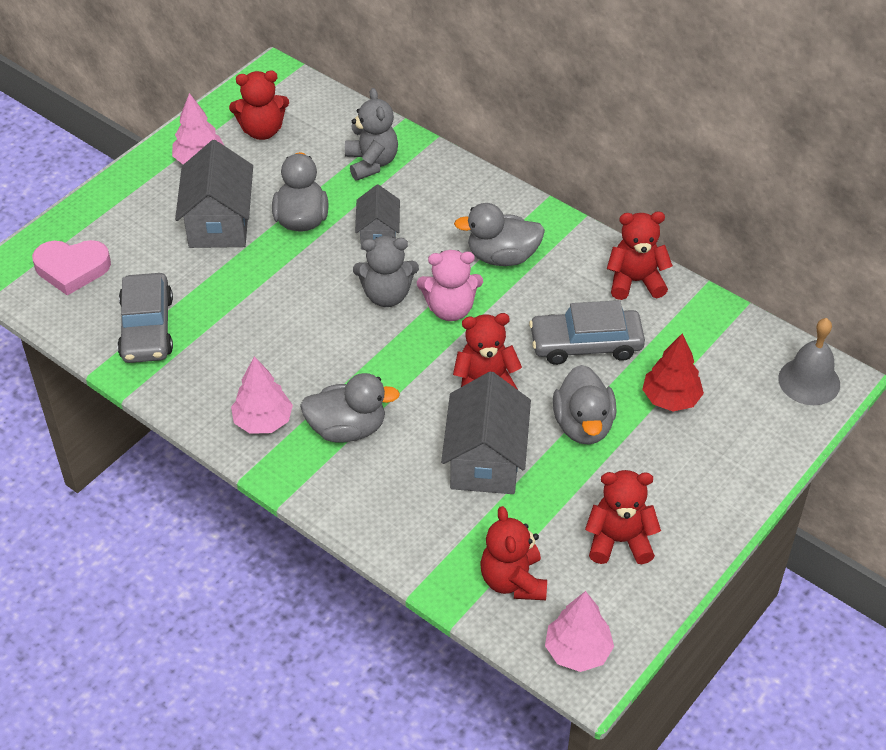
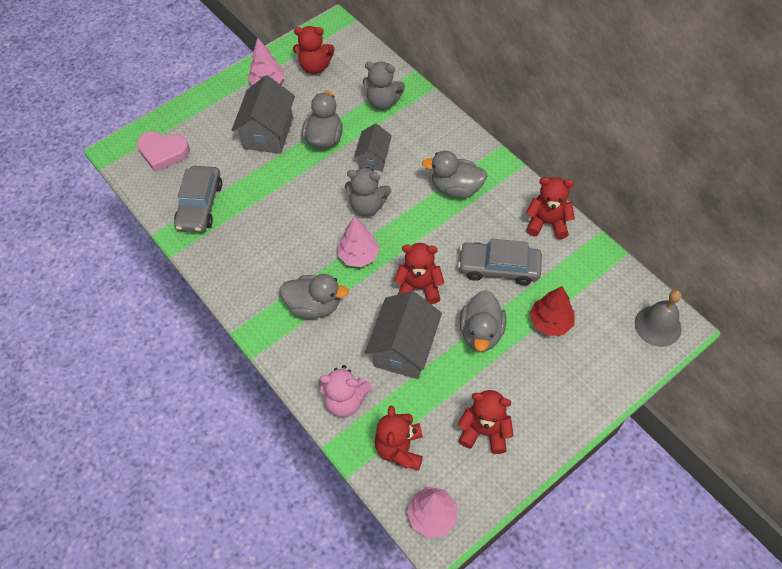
camera: 15 degrees right, 10 degrees up
(263, 421) = (258, 289): pink tree -> pink tree (359, 255)
(371, 163) = (383, 102): grey teddy bear -> grey teddy bear turned 105 degrees clockwise
(450, 309) = (409, 224): pink teddy bear -> pink teddy bear (345, 400)

